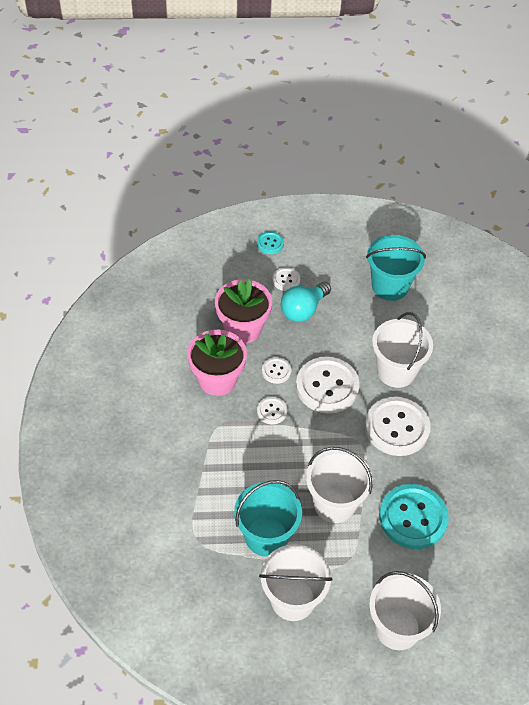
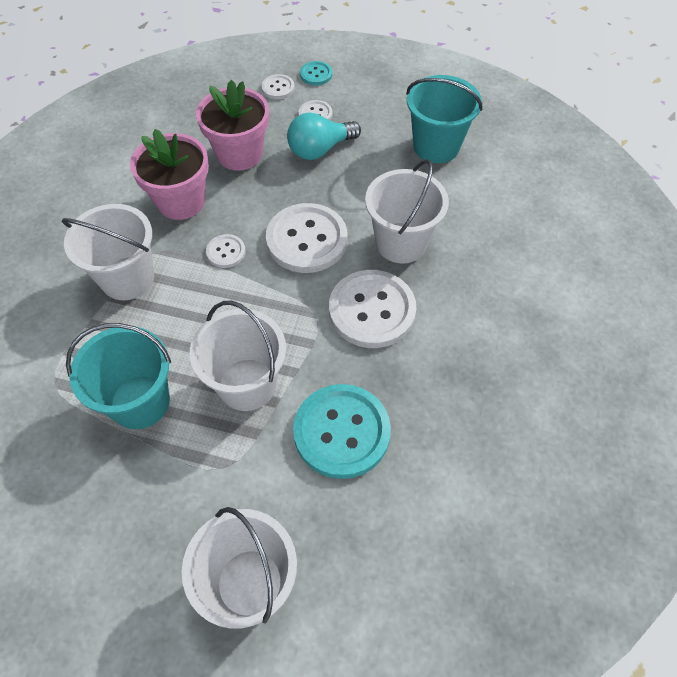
camera: 20 degrees right, 5 degrees up
(276, 371) = (254, 208): white button -> white button (278, 88)
(293, 599) = (130, 496): white bucket -> white bucket (127, 278)

